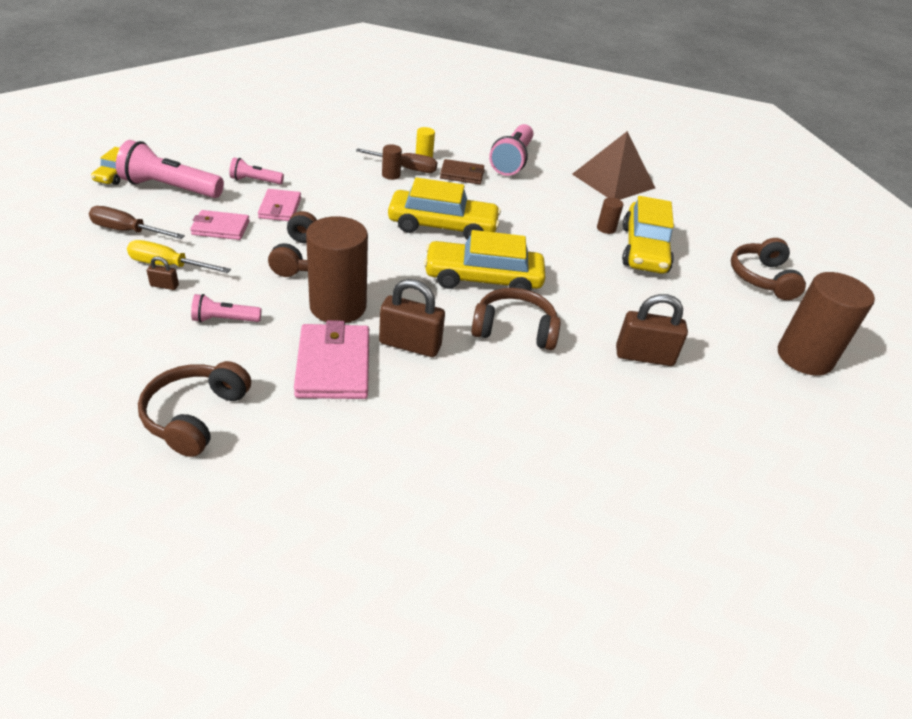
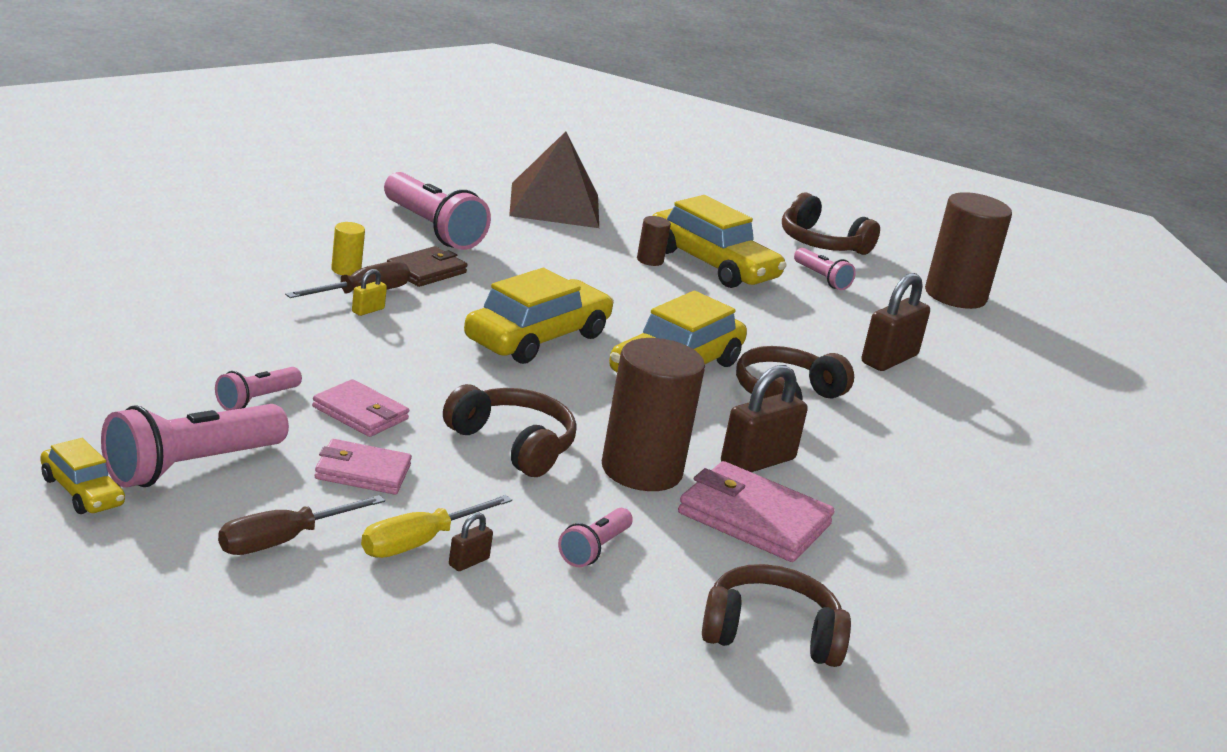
camera: 55 degrees left, 15 degrees down
(195, 416) = (770, 634): brown headphones -> brown headphones turned 135 degrees clockwise
(221, 228) = (362, 472): pink wallet -> pink wallet turned 60 degrees clockwise
(391, 175) = (368, 310): brown cylinder -> yellow padlock
(709, 294) = (822, 278): none -> pink flashlight

